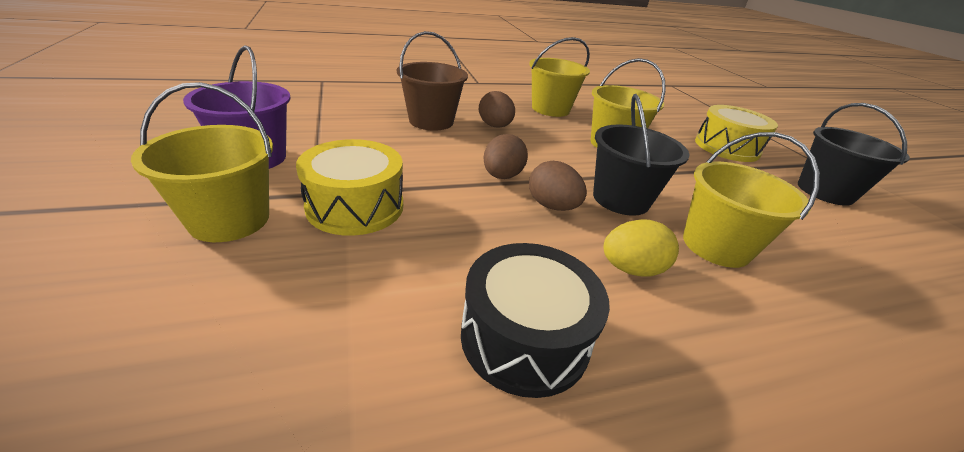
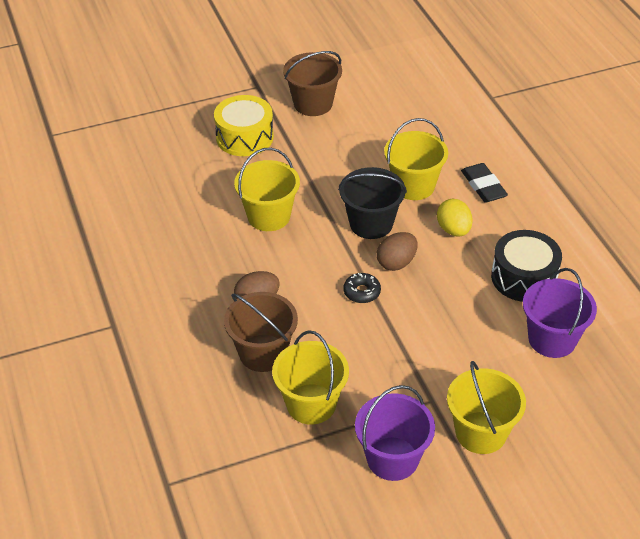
camera: 90 degrees left, 10 degrees up
(355, 206) = (439, 371): yellow drum -> none
(356, 343) = (552, 339): none -> purple bucket
(502, 176) = (362, 292): brown egg -> black donut
(550, 109) = (188, 257): yellow bucket -> yellow bucket (311, 404)
(765, 330) = (483, 186): none -> black eraser
(825, 191) = (313, 104): black bucket -> brown bucket

